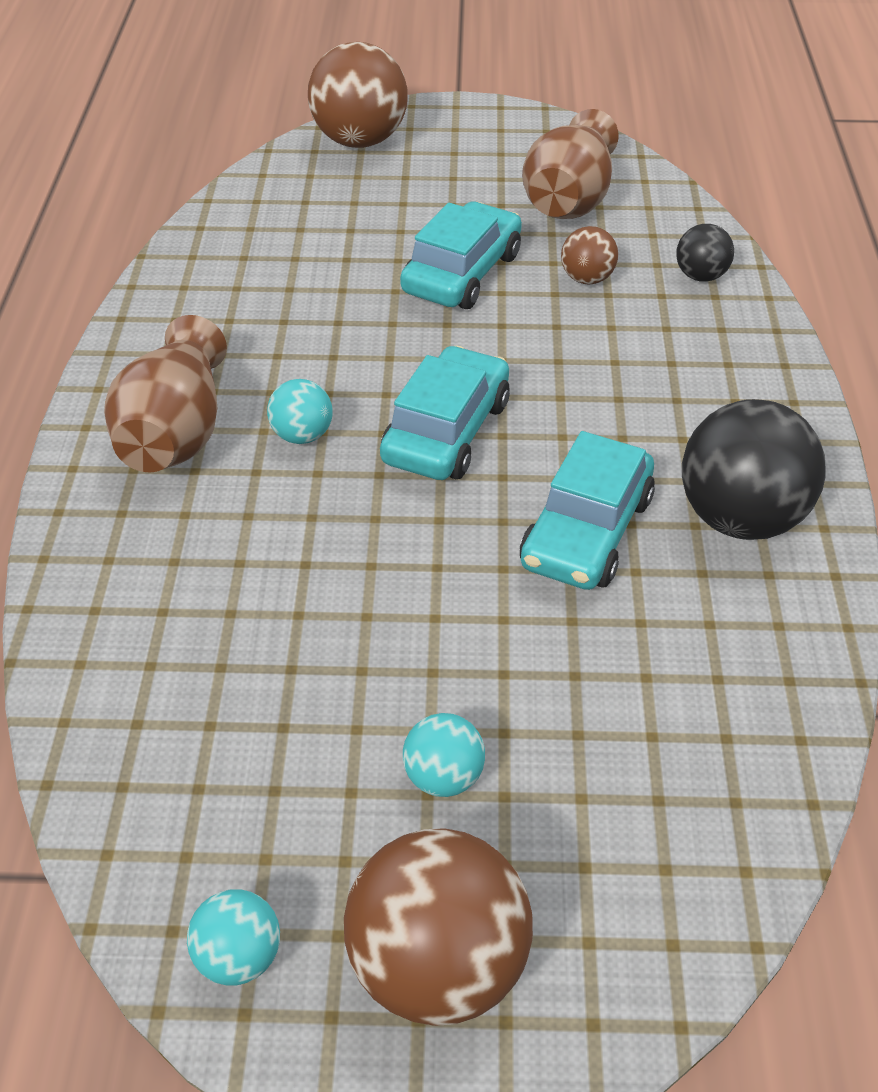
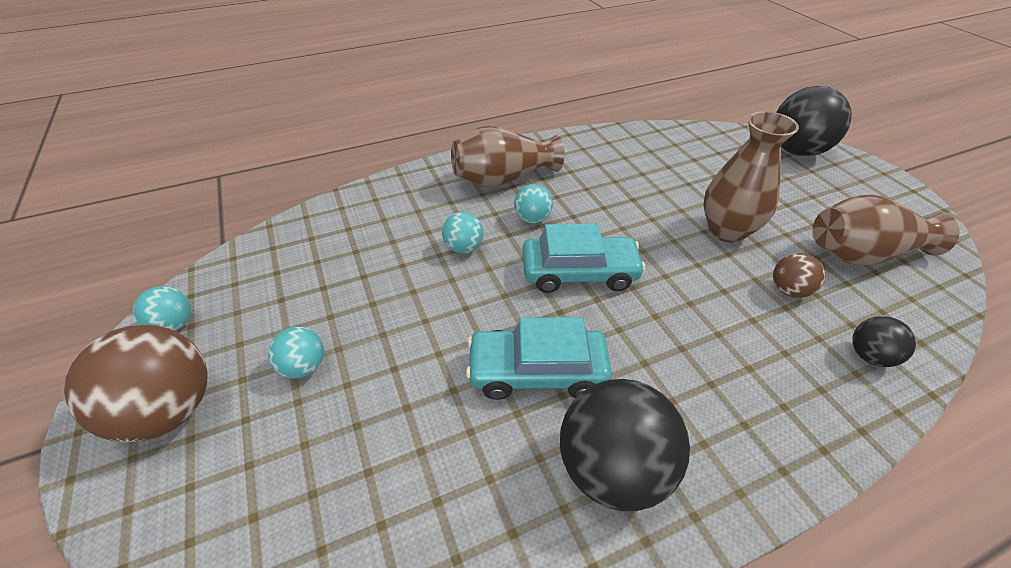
camera: 65 degrees right, 0 degrees up
(311, 531) = (464, 248): none -> turquoise ball
(360, 141) = (796, 151): brown ball -> black ball
(462, 273) = (727, 230): turquoise car -> brown vase

